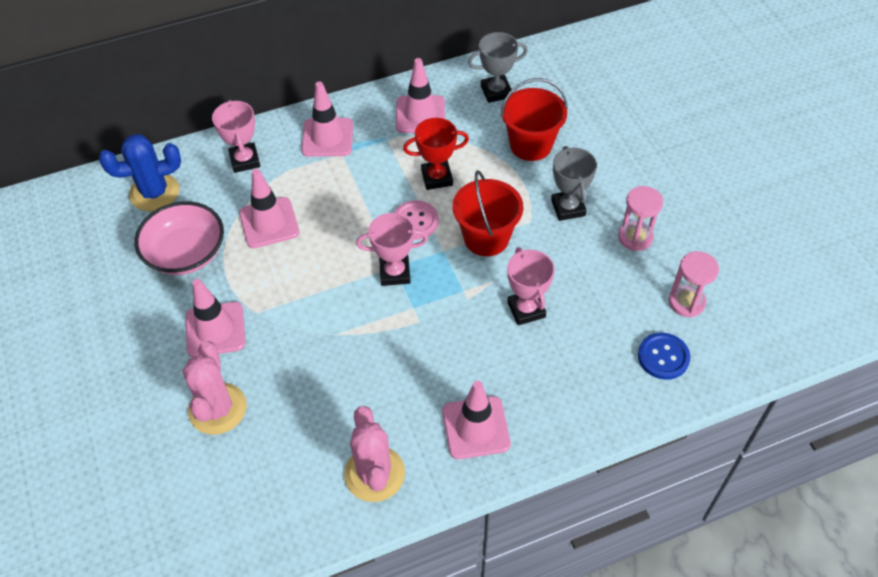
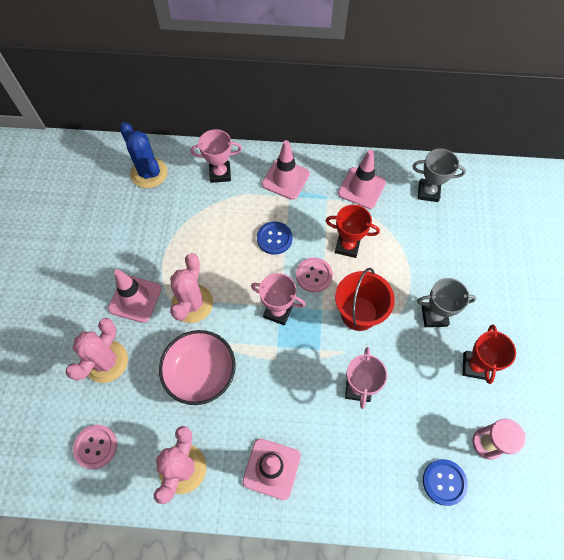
camera: 25 degrees right, 10 degrees up
(154, 192) = (149, 173): blue cactus -> blue cactus turned 45 degrees clockwise
(186, 253) = (146, 230): pink bowl -> pink bowl (200, 373)
(245, 160) = (220, 173): pink trophy -> pink trophy turned 75 degrees clockwise
(256, 500) = (95, 446): none -> pink button
(269, 223) = (212, 231): pink traffic cone -> none
(289, 306) = (192, 303): none -> pink cactus
(349, 202) = (274, 238): none -> blue button
(531, 145) = (432, 249): red bucket -> none
(568, 208) = (434, 316): grey trophy -> grey trophy turned 75 degrees clockwise
(635, 237) = (474, 366): pink hourglass -> red trophy

